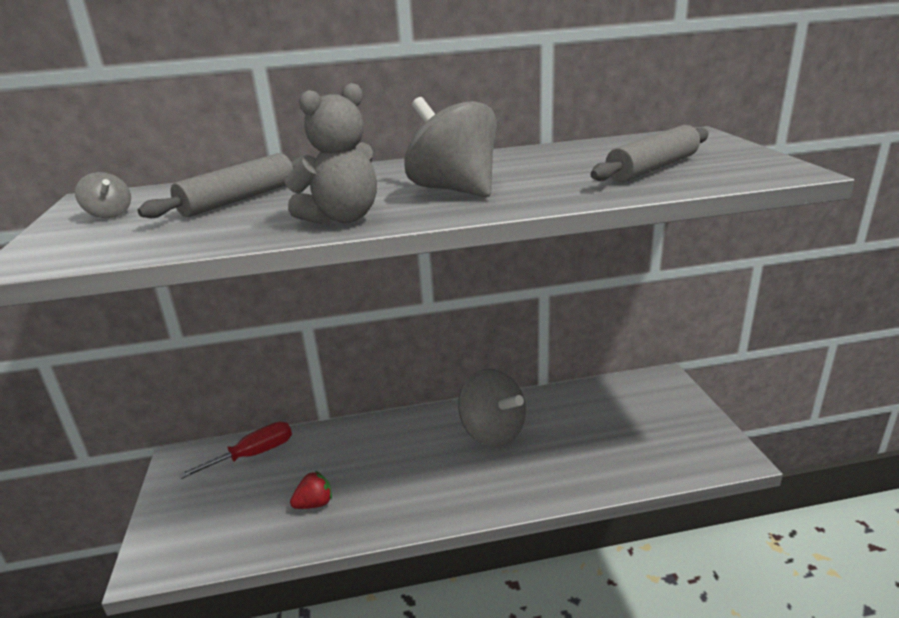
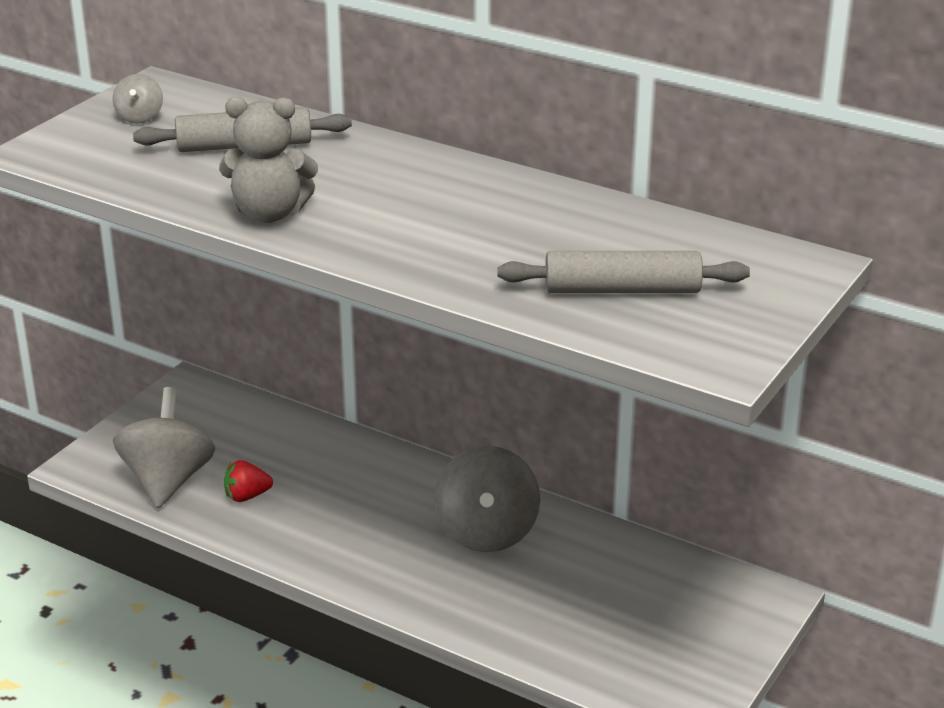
camera: 40 degrees right, 5 degrees up
(253, 455) = (250, 419): red screwdriver -> none
(314, 504) = (247, 496): red strawberry -> red strawberry turned 150 degrees clockwise
(454, 190) = (407, 224): grey spinning top -> grey spinning top (168, 480)

